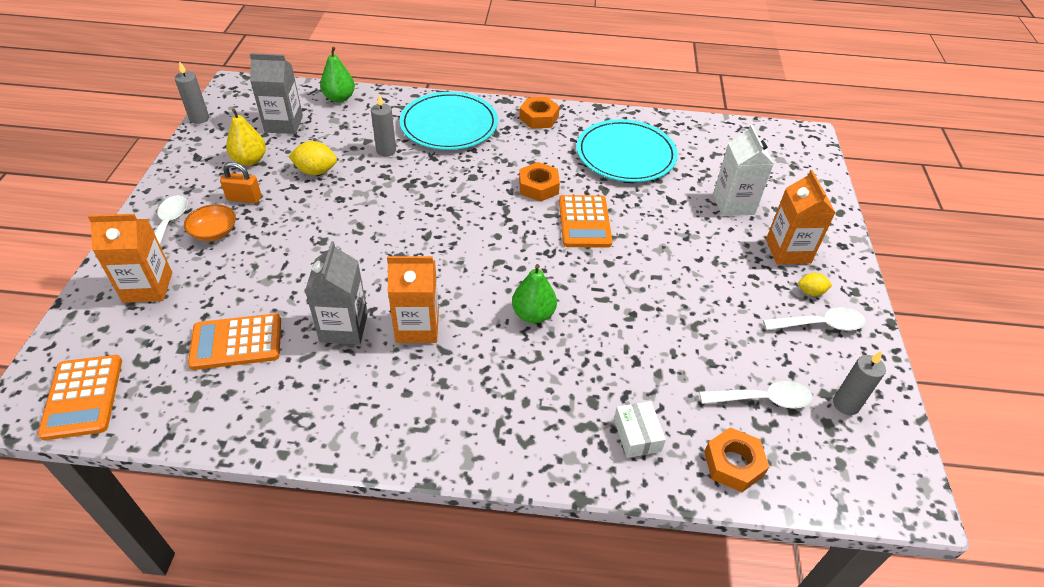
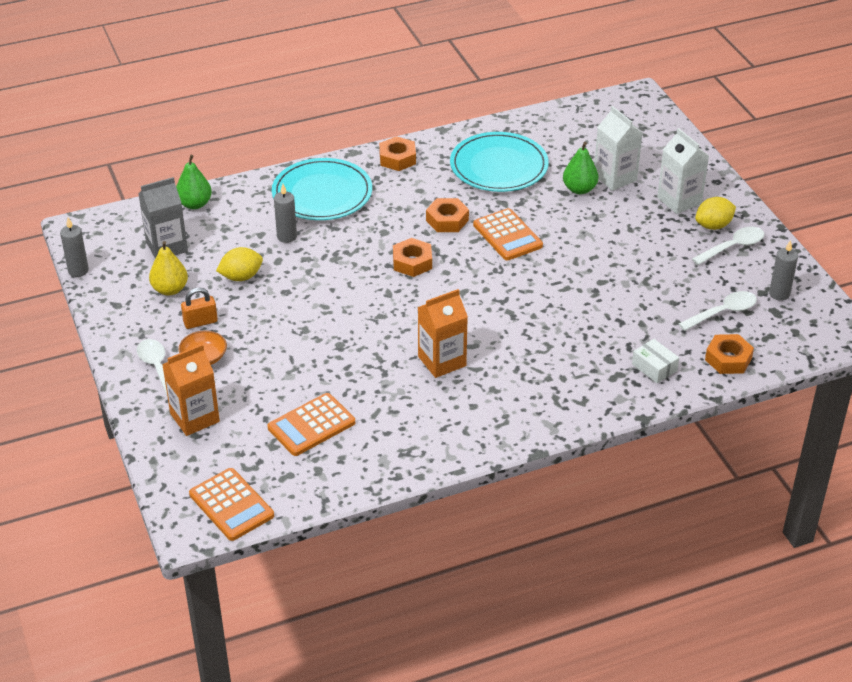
camera: 25 degrees left, 5 degrees down
(344, 327) = (385, 383): grey carton -> none
(474, 214) = (412, 262): none -> orange nut
(533, 314) = (522, 319): green pear -> green pear (579, 189)
(788, 251) = (679, 200): orange carton -> white carton
(810, 292) = (713, 226): yellow lemon -> yellow lemon, size x1.62

